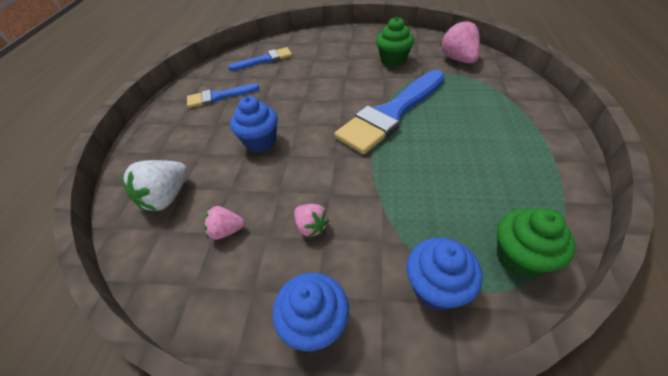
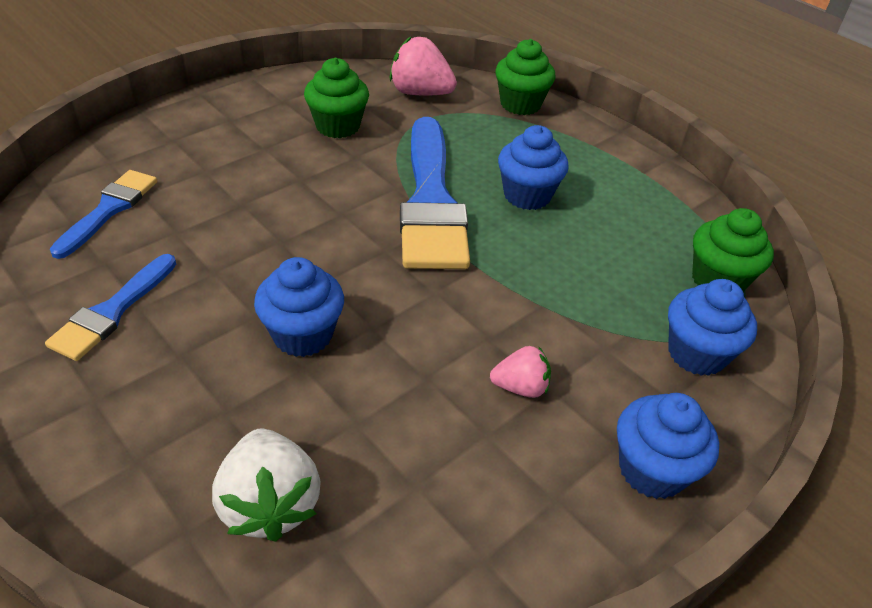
camera: 55 degrees left, 5 degrees down
(226, 231) = (429, 470): pink strawberry -> none
(449, 136) = (527, 195): none -> blue cupcake
(515, 86) = (520, 104): none -> green cupcake

